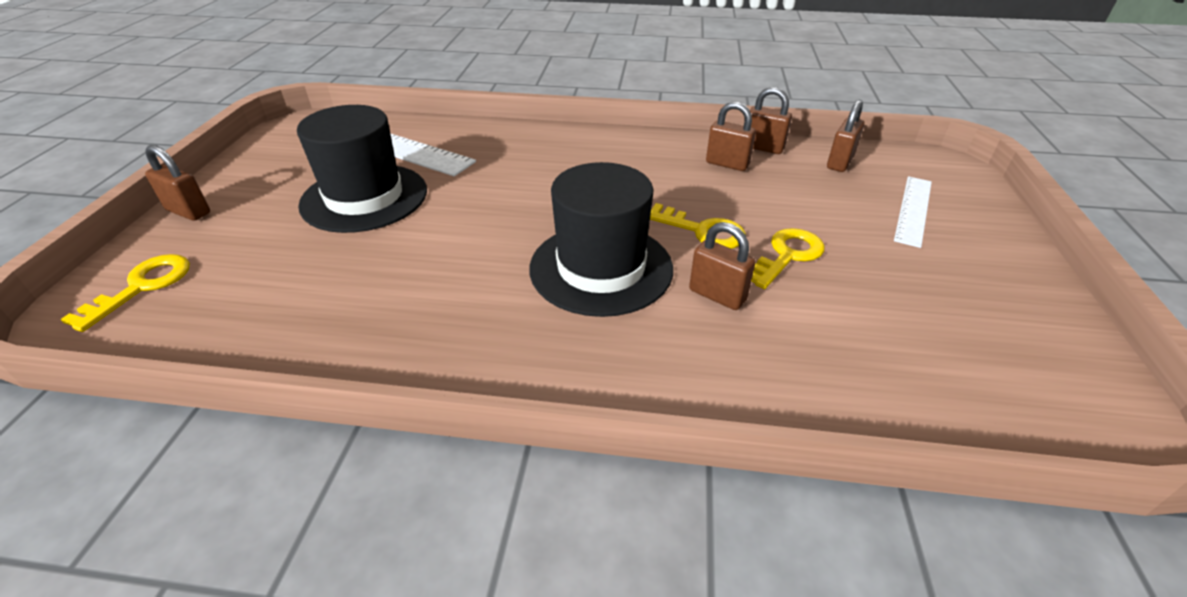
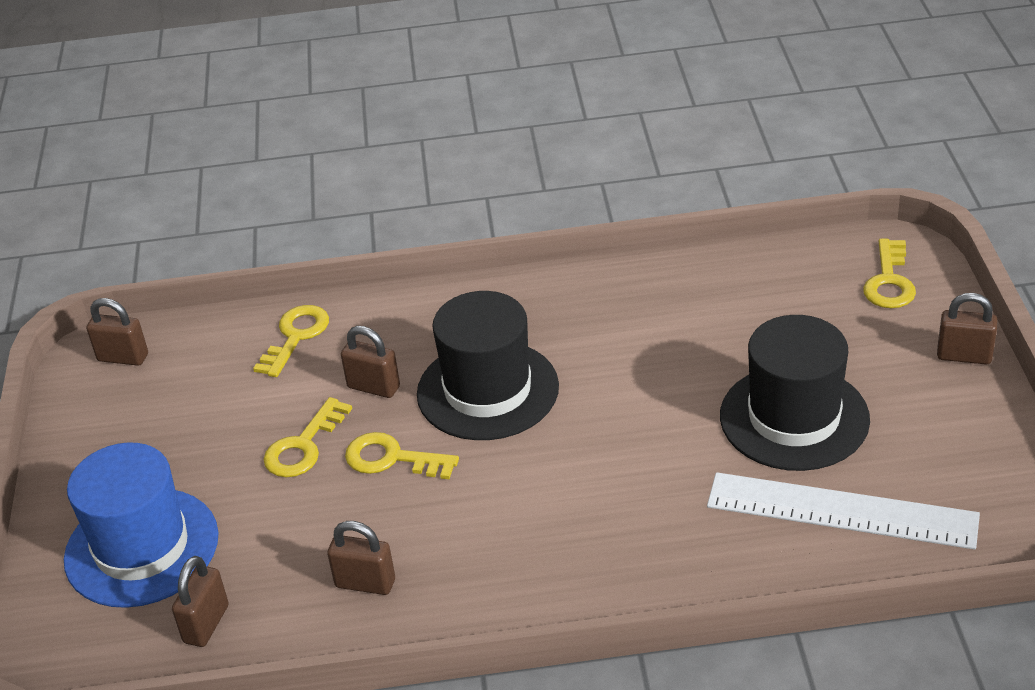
camera: 170 degrees right, 0 degrees up
(763, 148) = (312, 634): brown padlock -> brown padlock (123, 357)
(817, 379) = (296, 336): none -> yellow key
(913, 210) = (142, 547): white ruler -> blue hat

